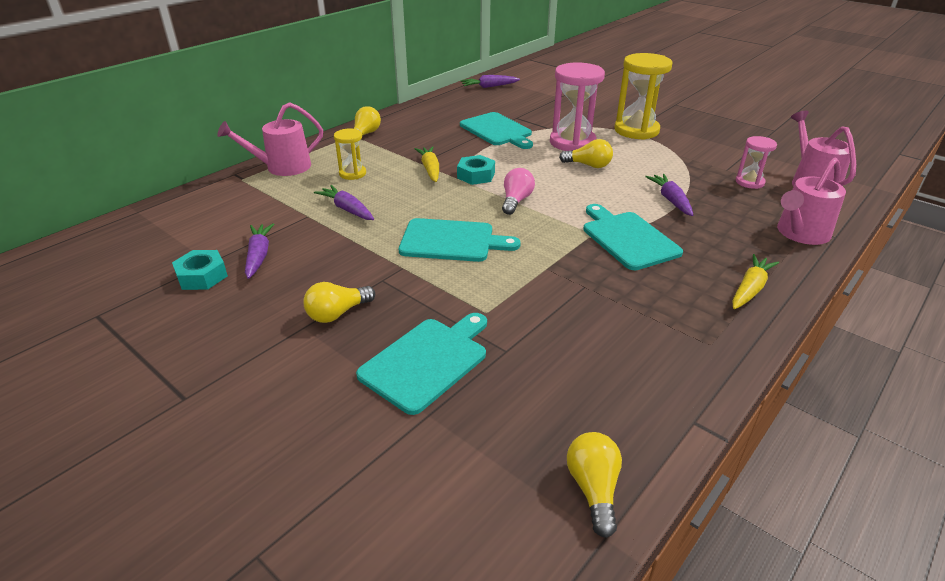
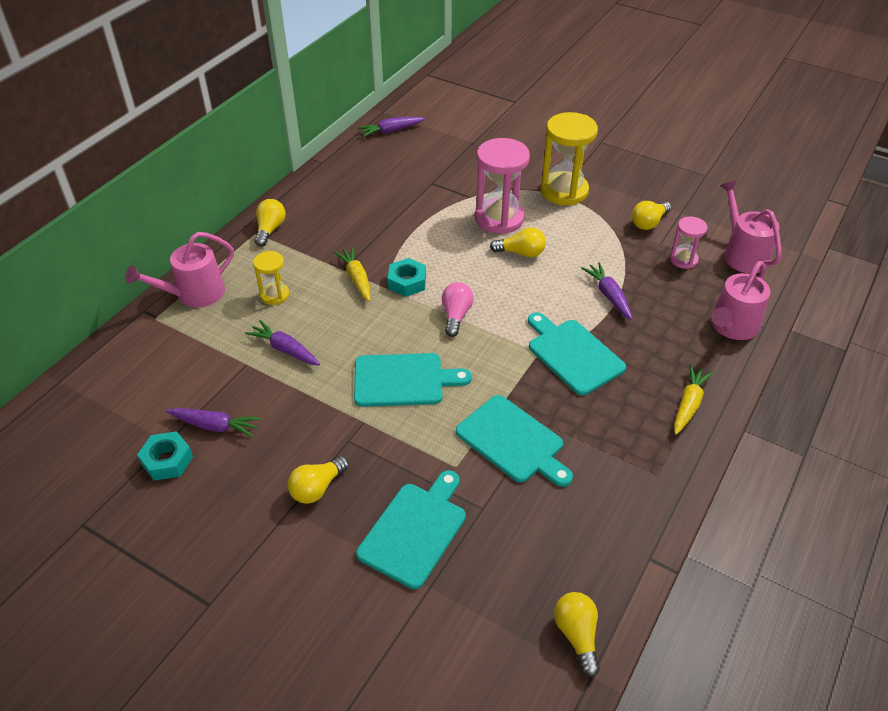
camera: 10 degrees left, 10 degrees up
(259, 256) = (215, 426): purple carrot -> purple carrot turned 120 degrees clockwise
(497, 130) = (415, 207): turquoise cutting board -> turquoise cutting board (513, 441)
(716, 156) = (648, 223): none -> yellow light bulb

